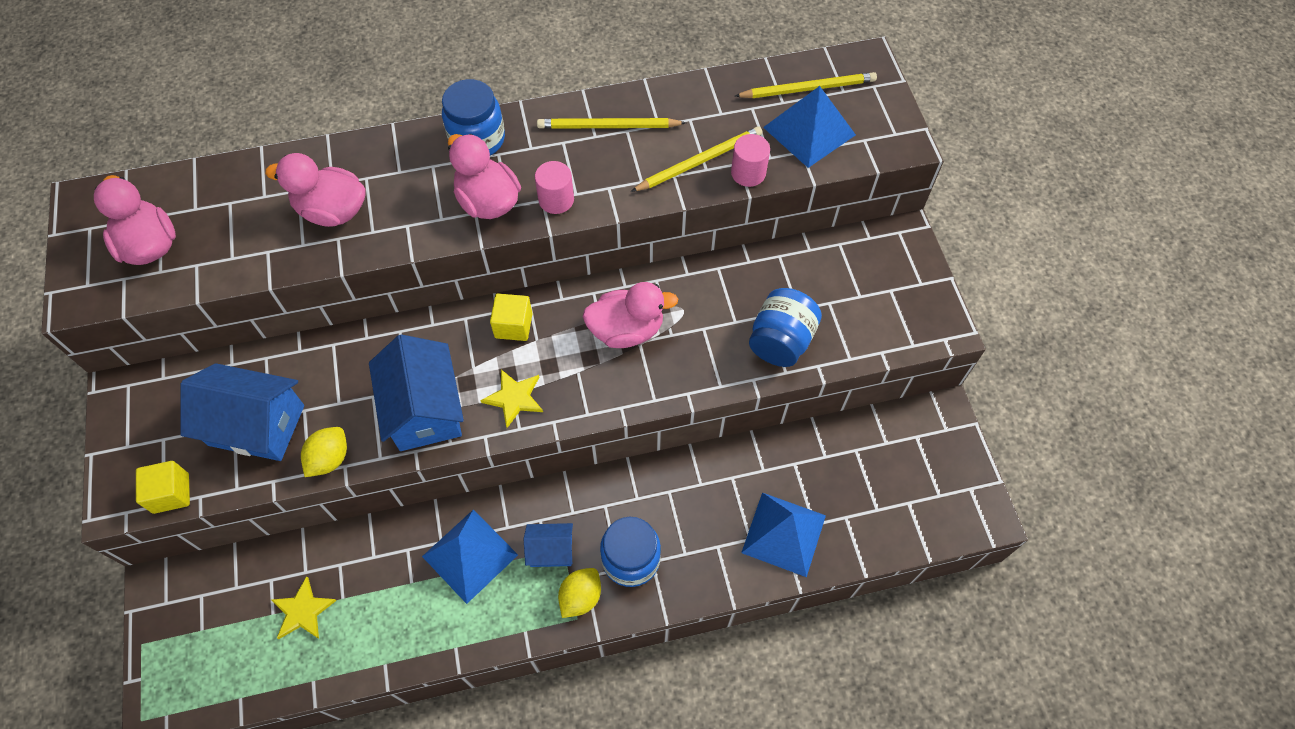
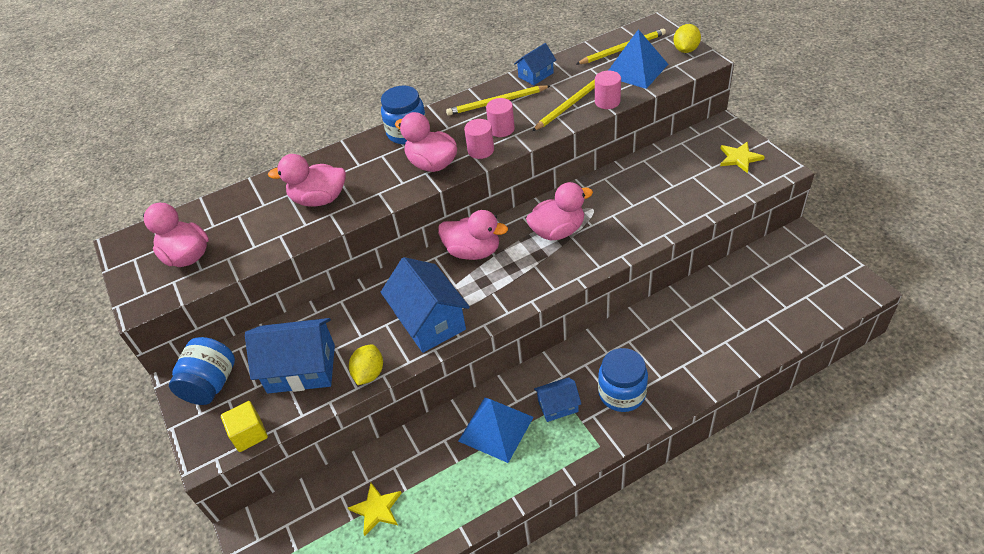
camera: 10 degrees left, 15 degrees down
(513, 325) = (473, 251): yellow cube -> pink duck
(514, 398) = (495, 295): yellow star -> yellow star (739, 158)
(580, 597) = (595, 430): yellow lemon -> yellow lemon (685, 50)
(596, 173) = (501, 129): none -> pink cylinder
(676, 96) = (535, 75): none -> blue house
(781, 341) = (671, 207): blue jar -> blue jar (211, 384)
(783, 533) = (727, 342): blue pyramid -> none

